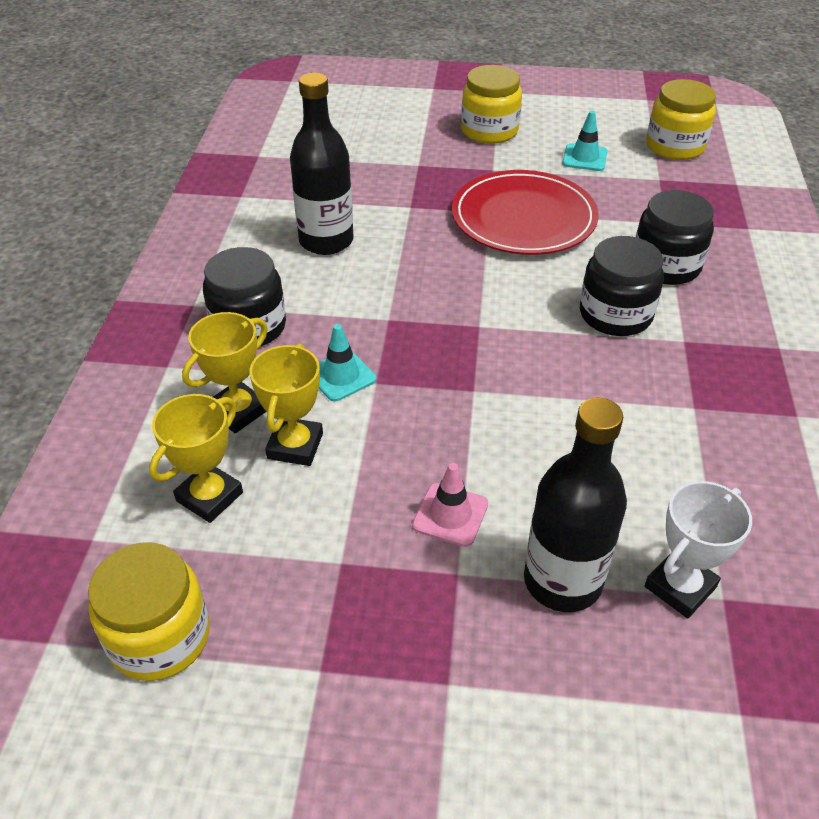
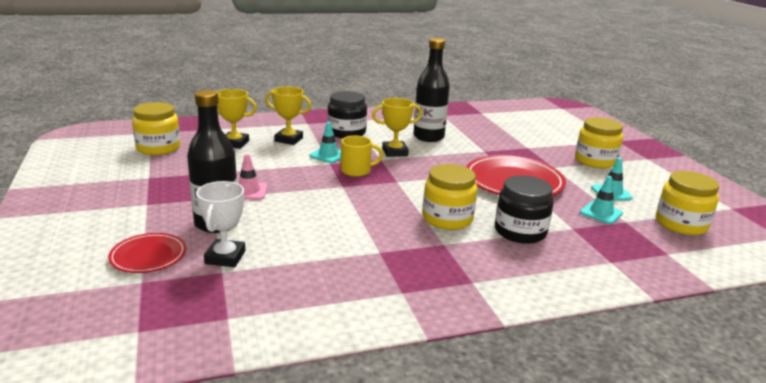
camera: 65 degrees right, 20 degrees down
(295, 446) = (274, 153): yellow trophy -> yellow trophy (395, 152)
(421, 358) = (357, 170): none -> yellow mug
(615, 314) = (447, 219): black jar -> yellow jar
(634, 187) = (601, 213): none -> turquoise traffic cone
(657, 697) = (148, 256): none -> red plate
(680, 587) = (225, 257): white trophy -> white trophy turned 75 degrees clockwise

